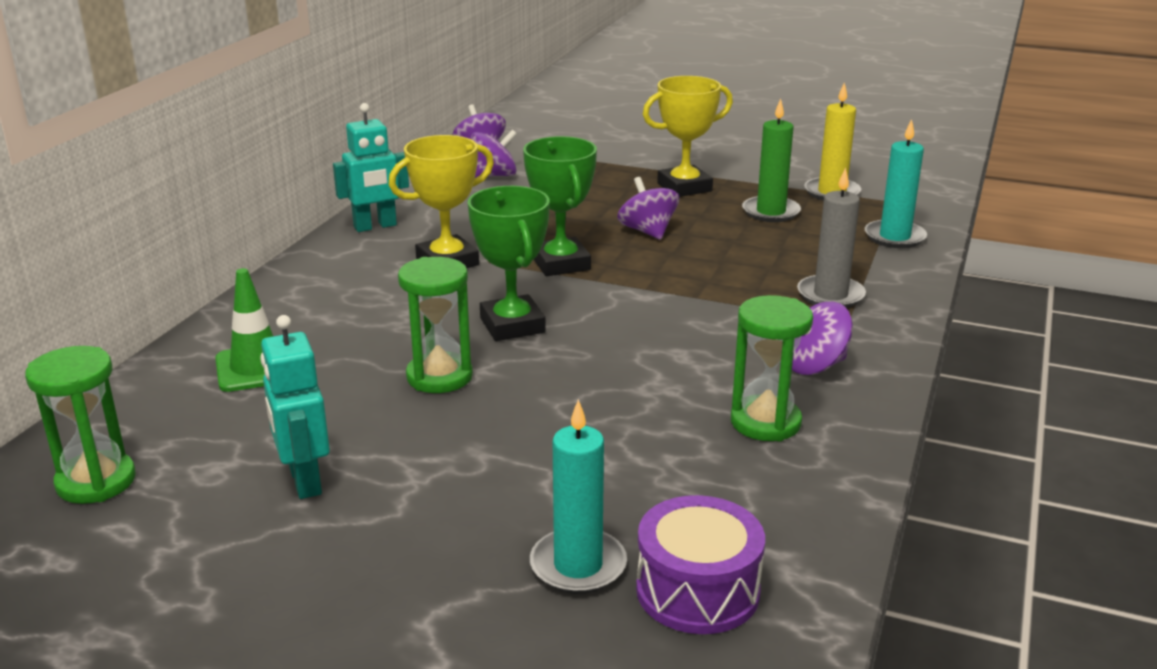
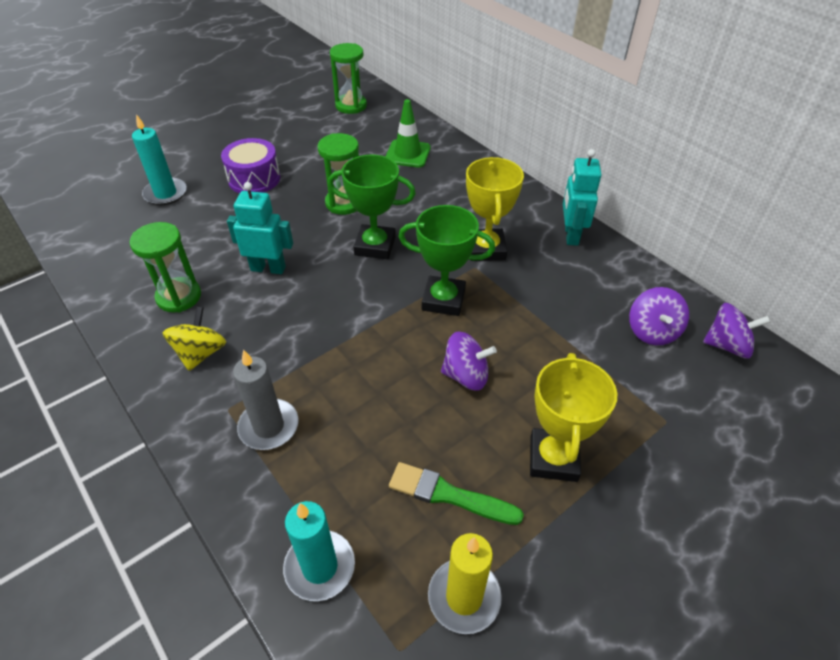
camera: 120 degrees right, 20 degrees up
(304, 481) = (298, 147): turquoise robot -> turquoise robot (268, 268)
(697, 590) = (114, 216): purple drum -> purple drum (254, 179)
(771, 212) = (449, 495): green candle -> green brush
(814, 366) = (201, 353): purple spinning top -> yellow spinning top

